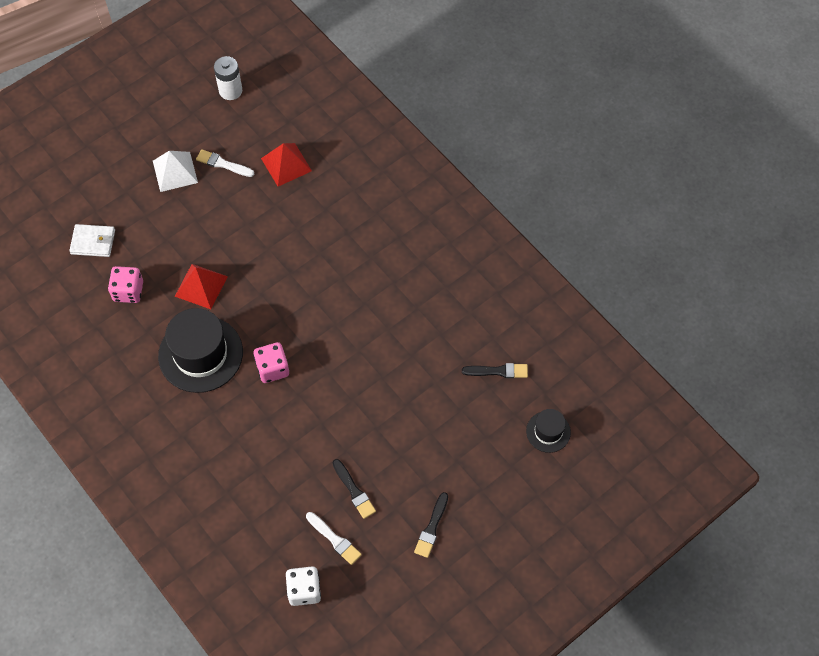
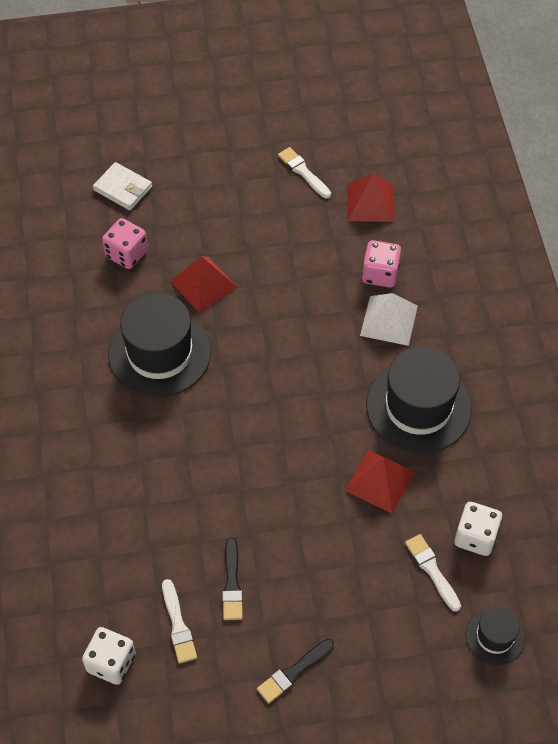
camera: 30 degrees right, 5 degrees down
(175, 171) = (249, 157): white pyramid -> white pyramid (389, 320)
(230, 90) = (357, 103): white battery -> none
(272, 369) = (225, 406): pink dice -> pink dice (380, 274)
(408, 300) = (418, 407): none -> black hat
(412, 366) = (380, 481): none -> red pyramid
(482, 409) = (432, 570): none -> white brush
(498, 371) = (475, 537): black brush -> white dice

